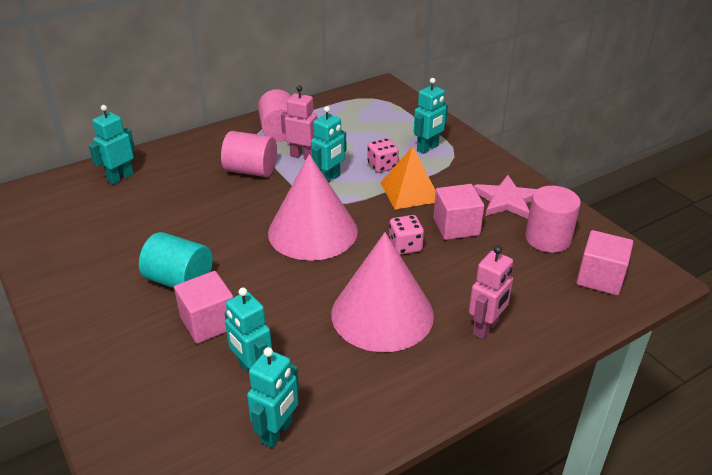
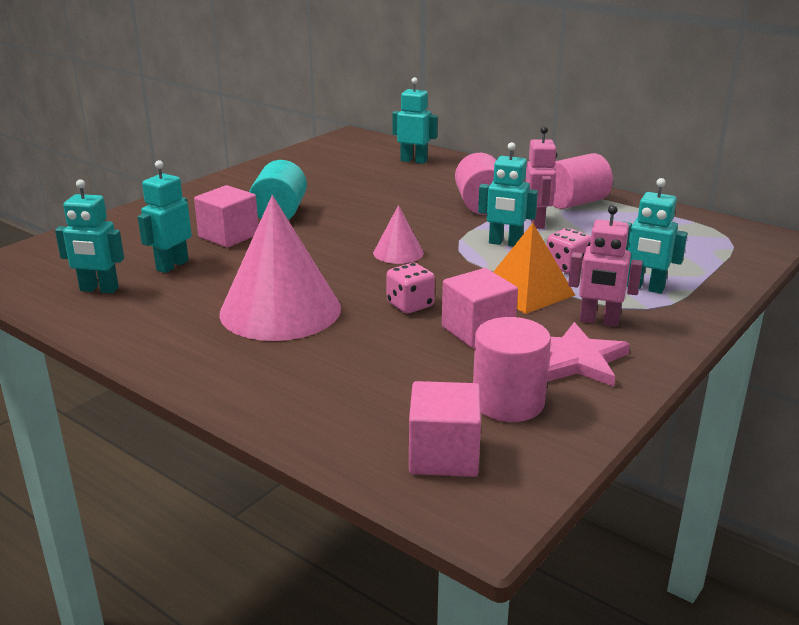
camera: 70 degrees right, 10 degrees down
(312, 231) = (398, 252): pink cone -> pink cone, size x0.47
(486, 328) = (286, 374): pink robot -> pink robot (599, 321)

